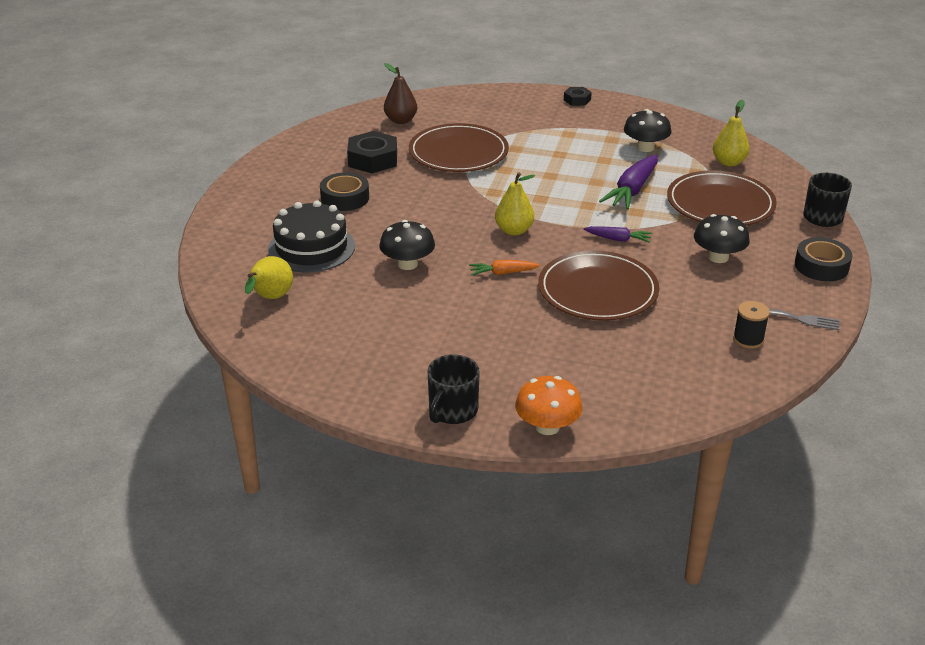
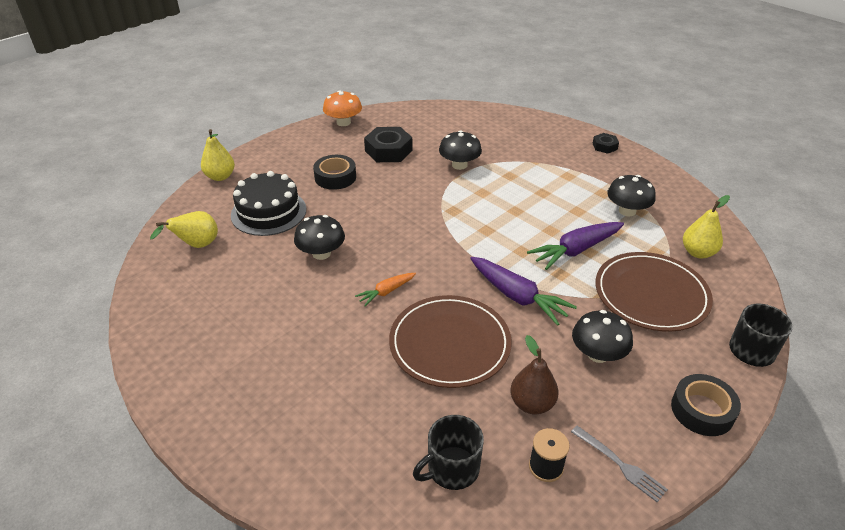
camera: 30 degrees right, 5 degrees up
(400, 120) = (442, 123): brown pear -> brown pear (532, 404)
(452, 410) = (211, 416): black mug -> black mug (452, 468)
(458, 152) = (459, 165): brown plate -> black mushroom
(503, 273) = (386, 292): orange carrot -> orange carrot turned 60 degrees counterclockwise
(514, 231) = (435, 253): yellow pear -> yellow pear (220, 176)
(547, 426) = (267, 475): orange mushroom -> orange mushroom (343, 122)
(618, 239) = (517, 296): purple carrot -> purple carrot, size x1.79

